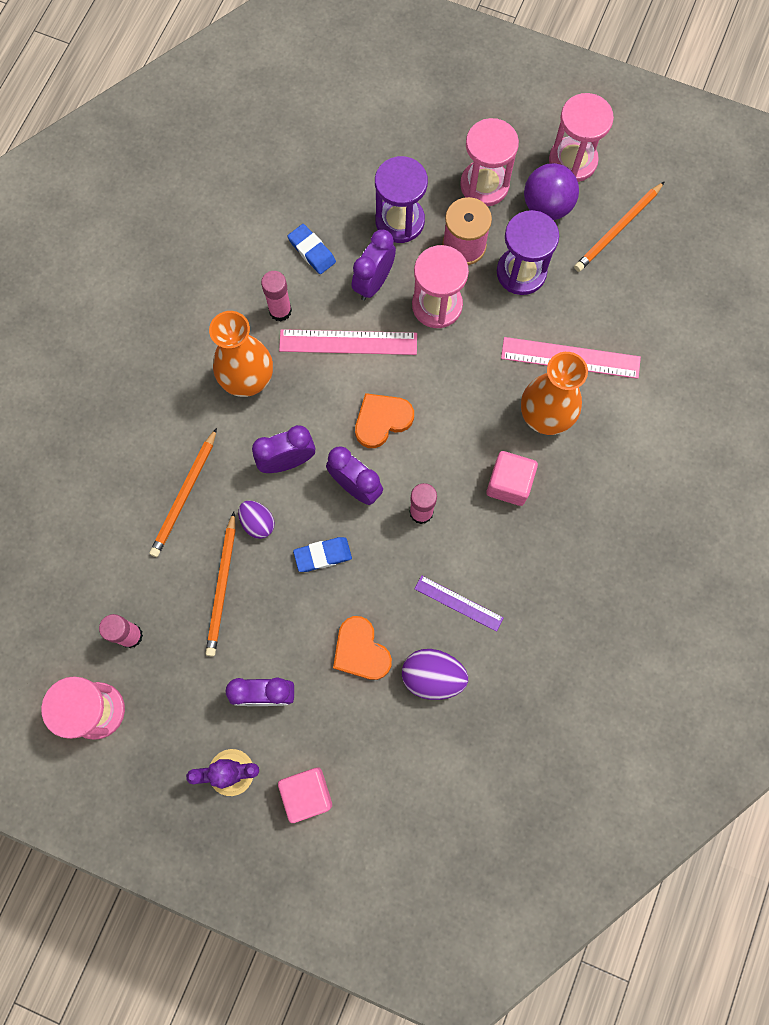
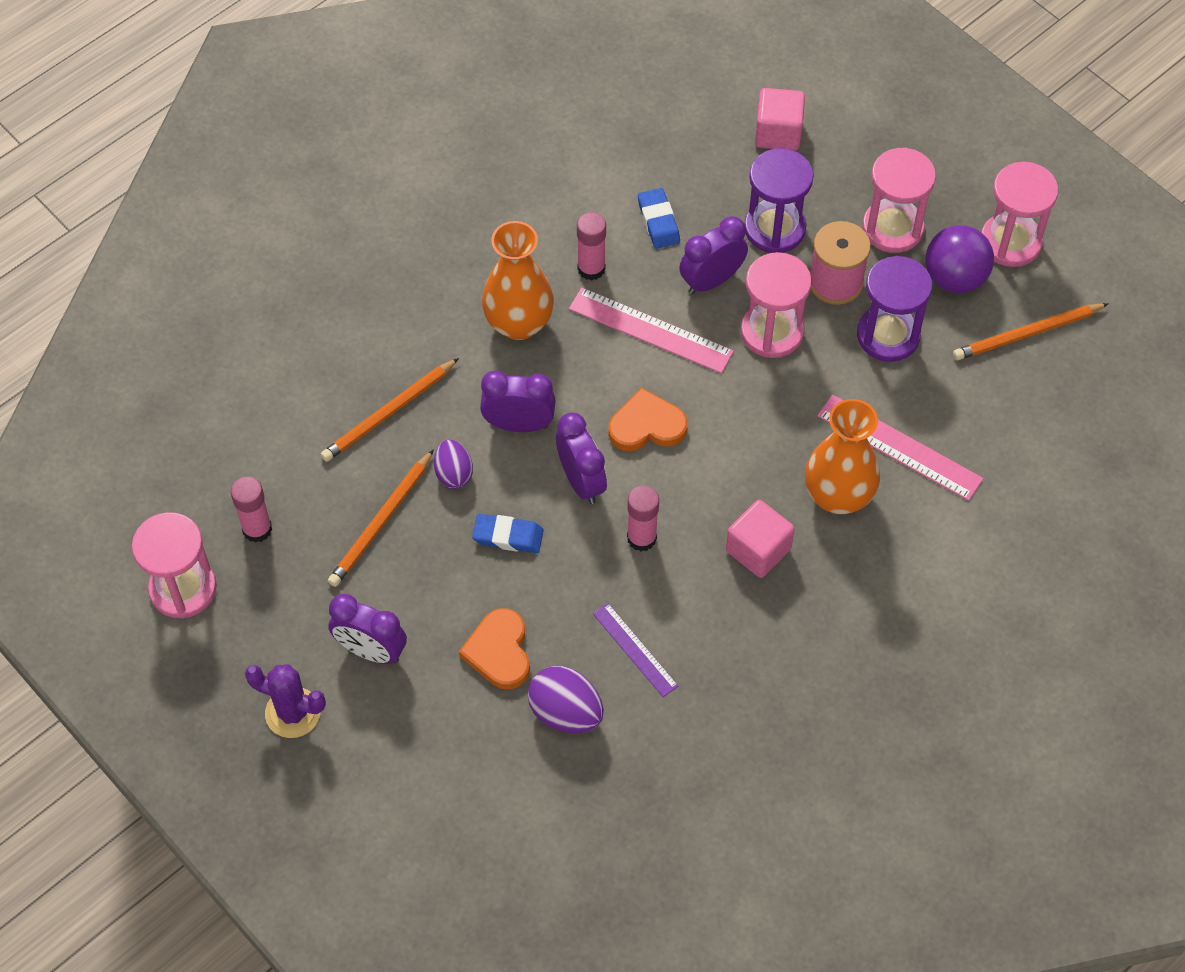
camera: 25 degrees right, 15 degrees down
(307, 793) = (363, 771): pink cube -> pink cube (778, 133)

